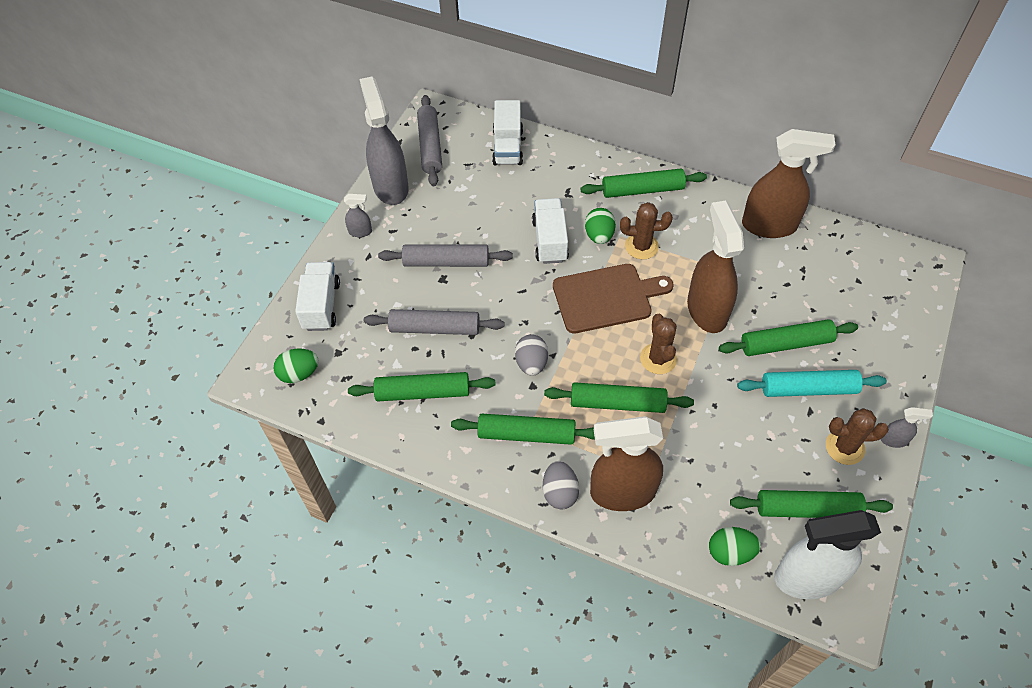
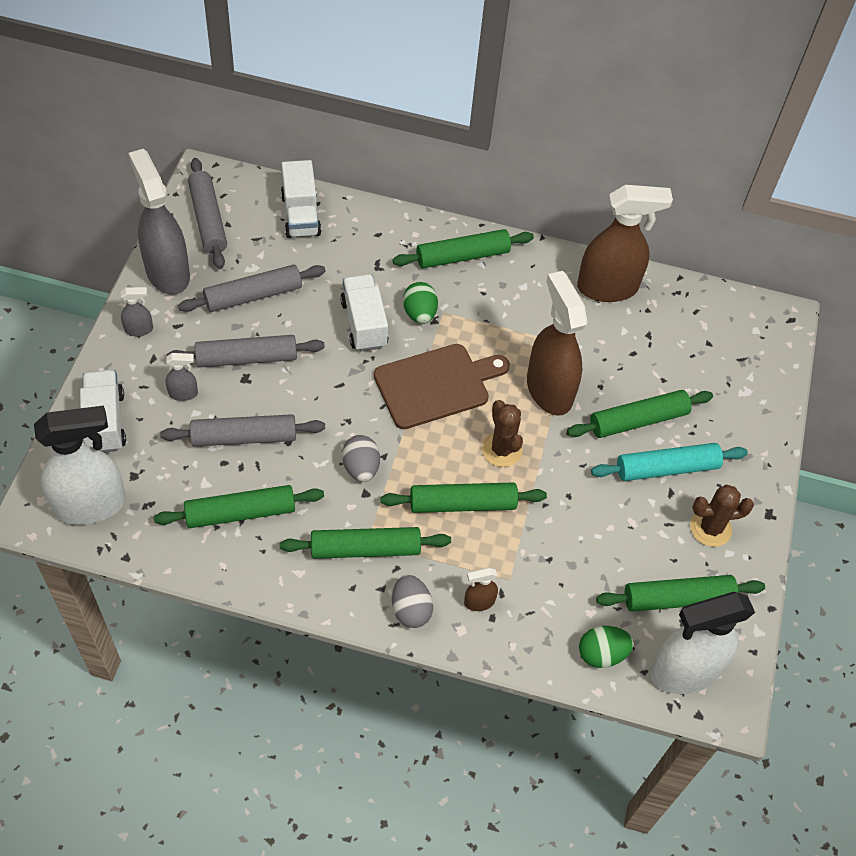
camera: 15 degrees left, 0 degrees up
(299, 373) = (91, 505): green egg -> white spray bottle
(459, 210) = (253, 295): none -> grey rolling pin
(622, 492) = (479, 602): brown spray bottle -> brown spray bottle, size x0.43
(641, 246) = (469, 322): brown cactus -> none
(894, 440) = (760, 515): grey spray bottle -> grey spray bottle (183, 393)

